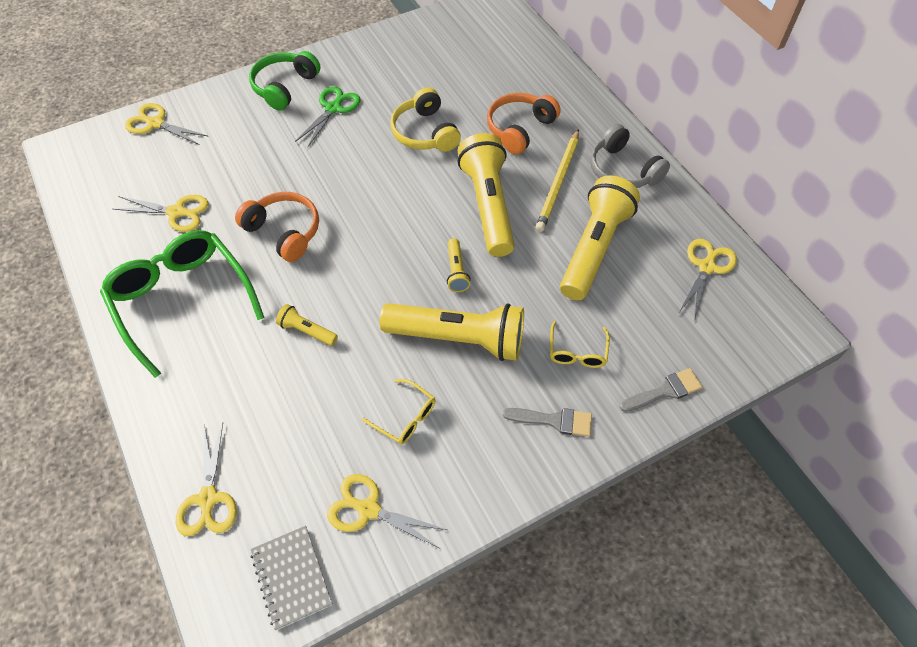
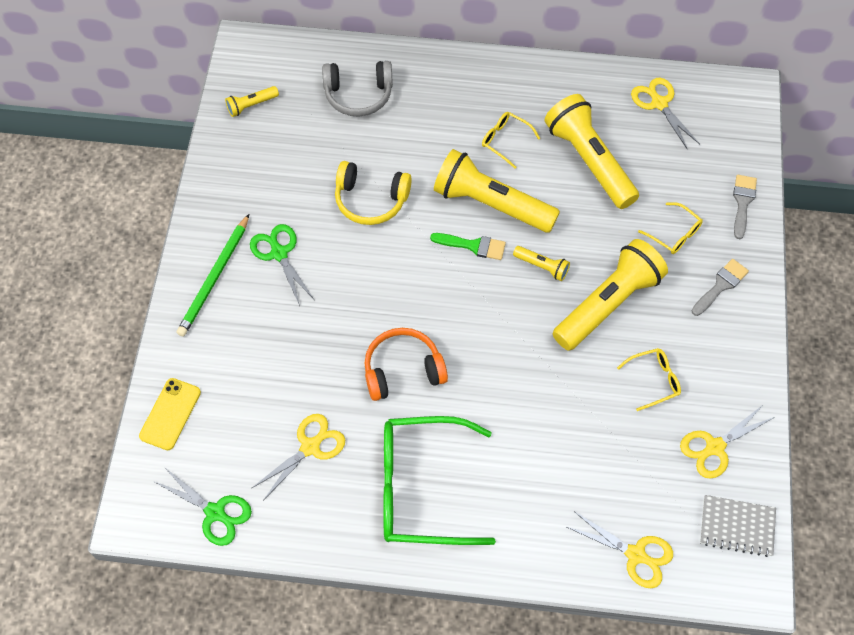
camera: 55 degrees left, 5 degrees up
(87, 189) = (216, 513): none -> green scissors
(155, 123) = (170, 414): yellow scissors -> yellow phone
(284, 87) = (214, 278): green headphones -> green pencil
(307, 331) = (524, 406): yellow flashlight -> yellow flashlight (251, 105)
(437, 215) = (473, 246): none -> green brush
(519, 129) = (424, 129): orange headphones -> none
(558, 182) = (505, 141): yellow pencil -> yellow glasses
(623, 170) = (527, 90): grey headphones -> grey headphones (358, 95)

